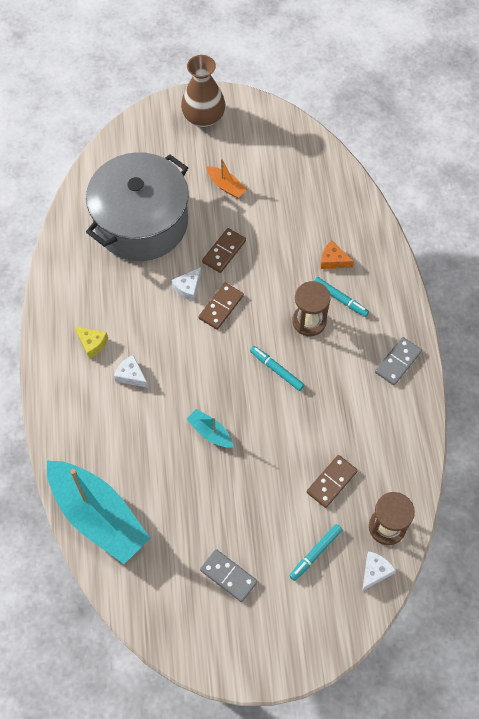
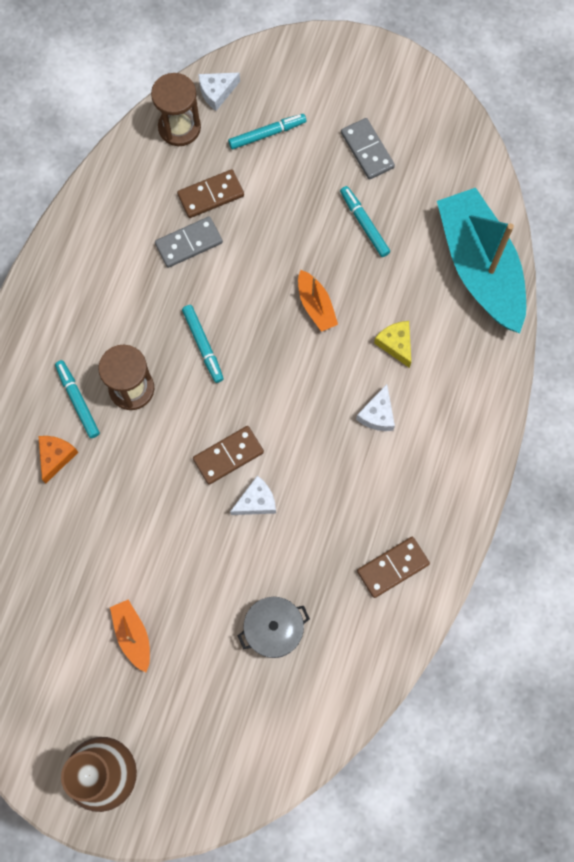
camera: 155 degrees left, 10 degrees up
(92, 343) = (409, 478): yellow cheese -> yellow cheese (395, 344)
(131, 375) = (377, 414): white cheese -> white cheese turned 45 degrees clockwise
(141, 222) = (274, 629): grey pot -> grey pot, size x0.41
(203, 511) = (364, 224): none -> turquoise marker
(210, 432) = (316, 306): turquoise boat -> orange boat
(224, 251) = (186, 533): brown domino -> brown domino (393, 568)
(333, 260) = (56, 457): orange cheese -> orange cheese turned 120 degrees counterclockwise
(398, 362) = (59, 292): grey domino -> grey domino (189, 243)

